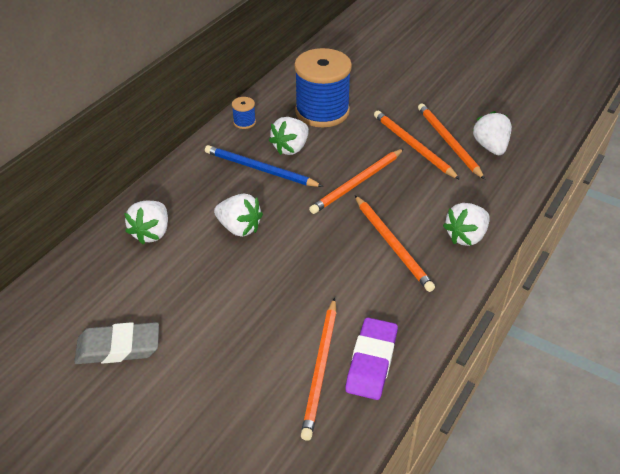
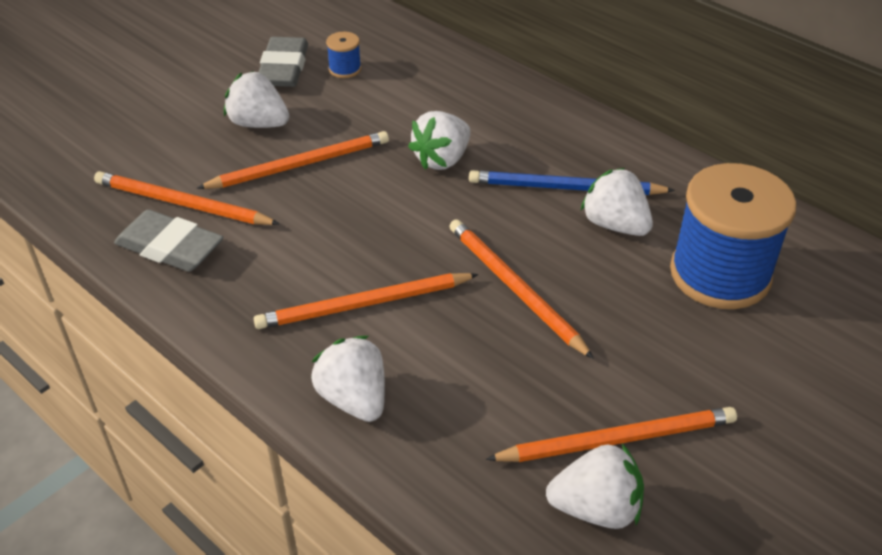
camera: 100 degrees right, 0 degrees up
(151, 233) = (452, 91): white strawberry -> white strawberry (258, 123)
(244, 122) = (687, 181): blue spool -> blue spool (345, 69)
(260, 169) = (565, 188): blue pencil -> blue pencil turned 120 degrees counterclockwise
(371, 362) = (170, 247): purple eraser -> grey eraser
(413, 146) = (608, 381): orange pencil -> orange pencil (300, 165)

